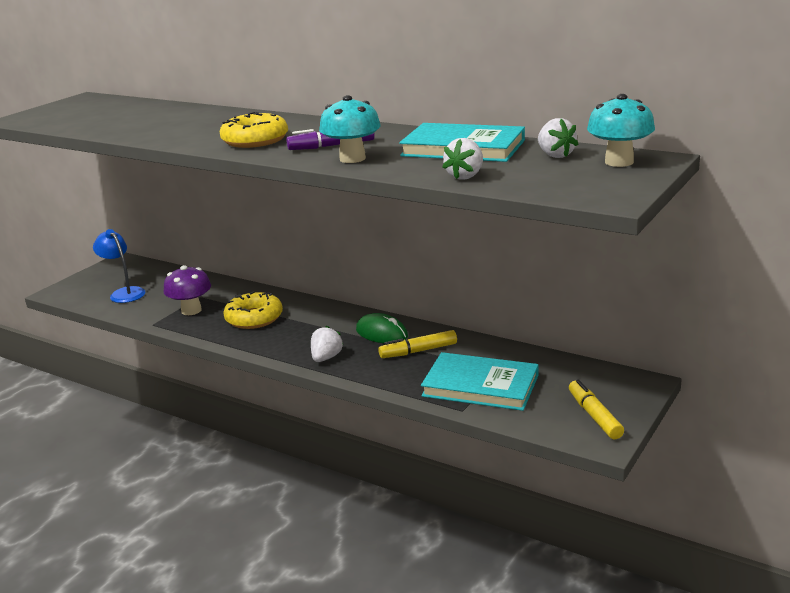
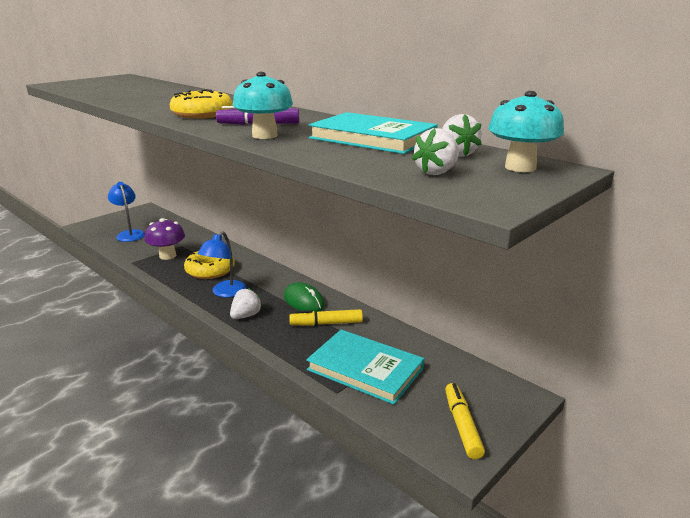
camera: 10 degrees right, 0 degrees up
(288, 339) = (225, 293): none -> blue lamp
(465, 176) = (352, 162): white strawberry -> white strawberry (437, 172)

